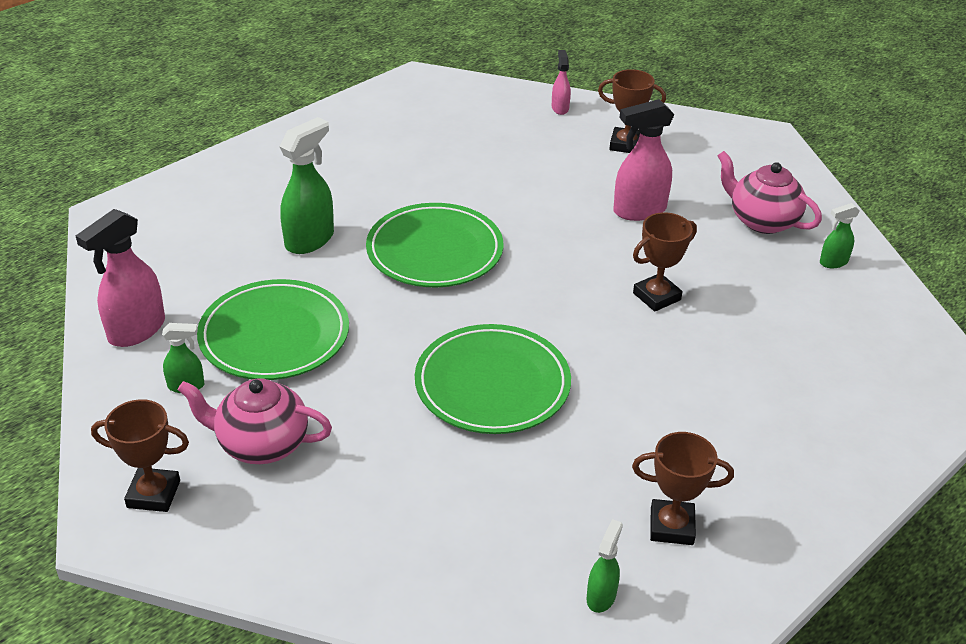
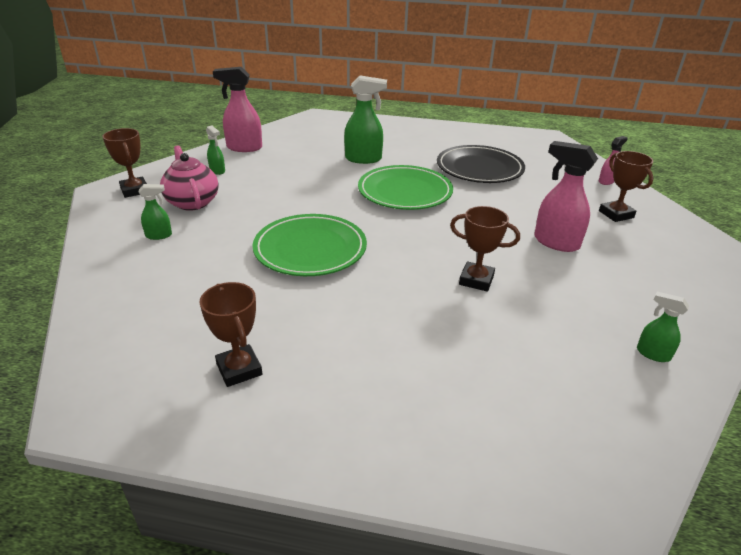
camera: 55 degrees right, 5 degrees down
(274, 335) = (278, 177): green plate -> none
(440, 168) = (479, 168): none -> black plate
(601, 596) = (146, 359): green spray bottle -> green spray bottle (159, 235)
(762, 221) = (639, 298): pink teapot -> none

